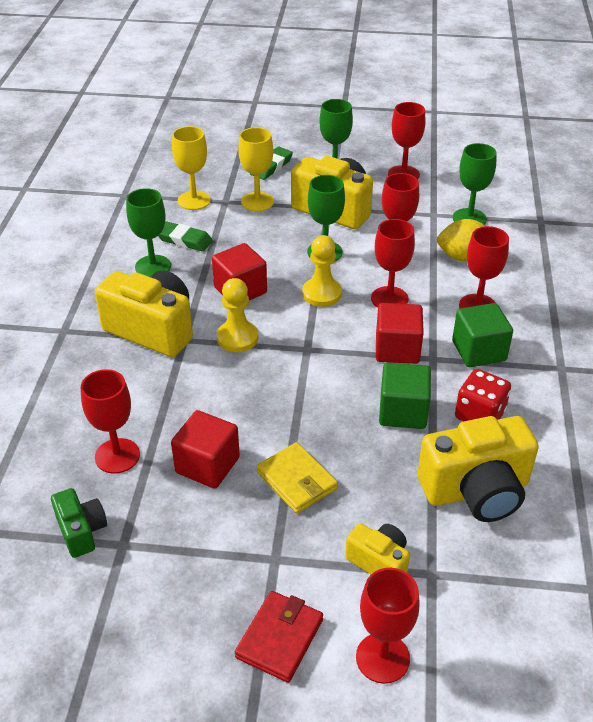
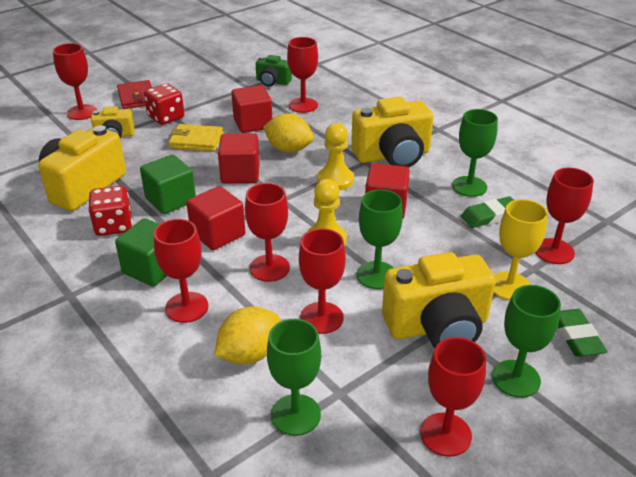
camera: 135 degrees right, 5 degrees down
(194, 200) = (554, 251): yellow goblet -> red goblet
(224, 400) = (289, 149): none -> yellow lemon
(286, 554) = (166, 117): none -> red dice
(307, 400) = (240, 174): none -> red cube

